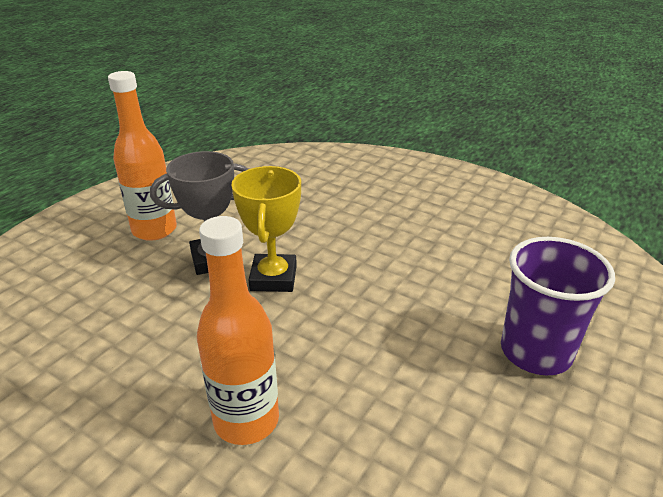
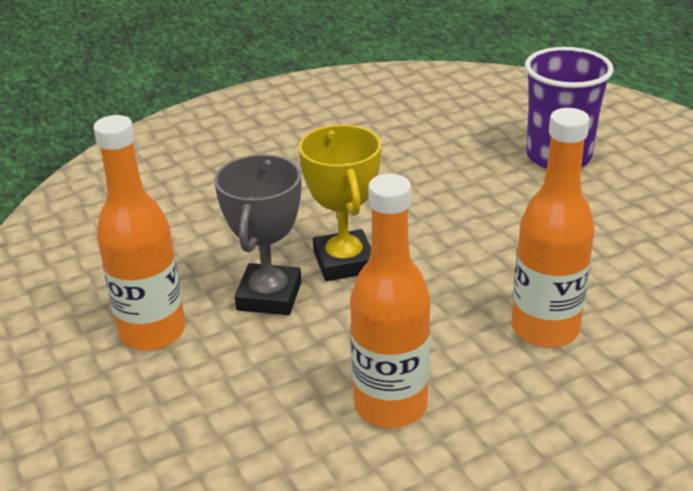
camera: 60 degrees left, 0 degrees up
(113, 356) = (390, 405): none -> orange bottle
(273, 278) = (344, 262): yellow trophy -> yellow trophy turned 45 degrees clockwise

